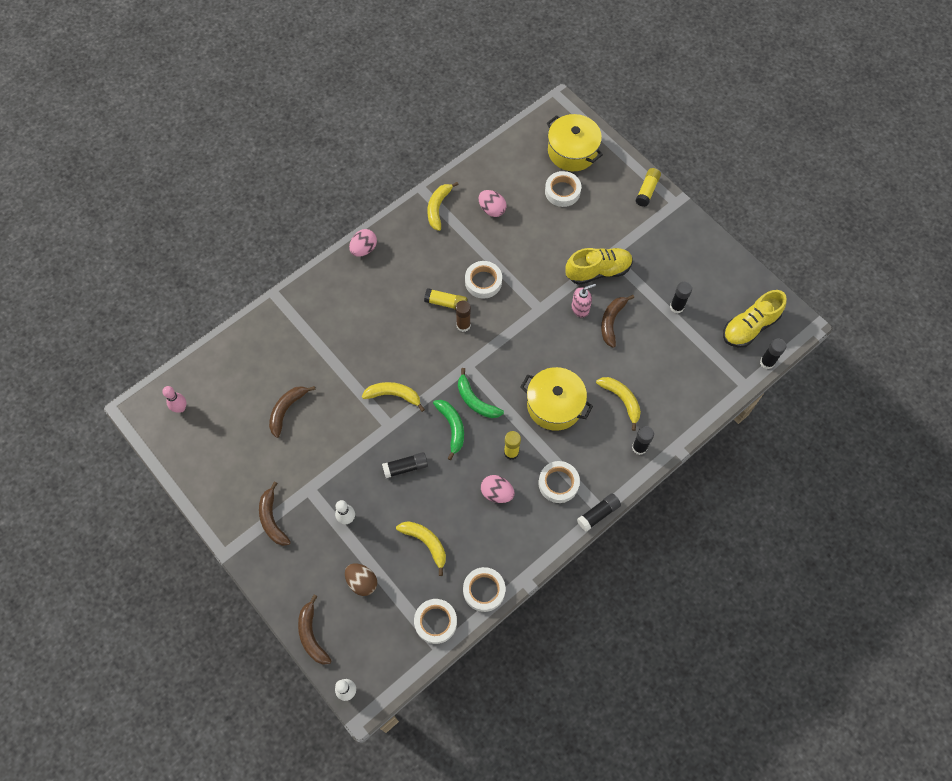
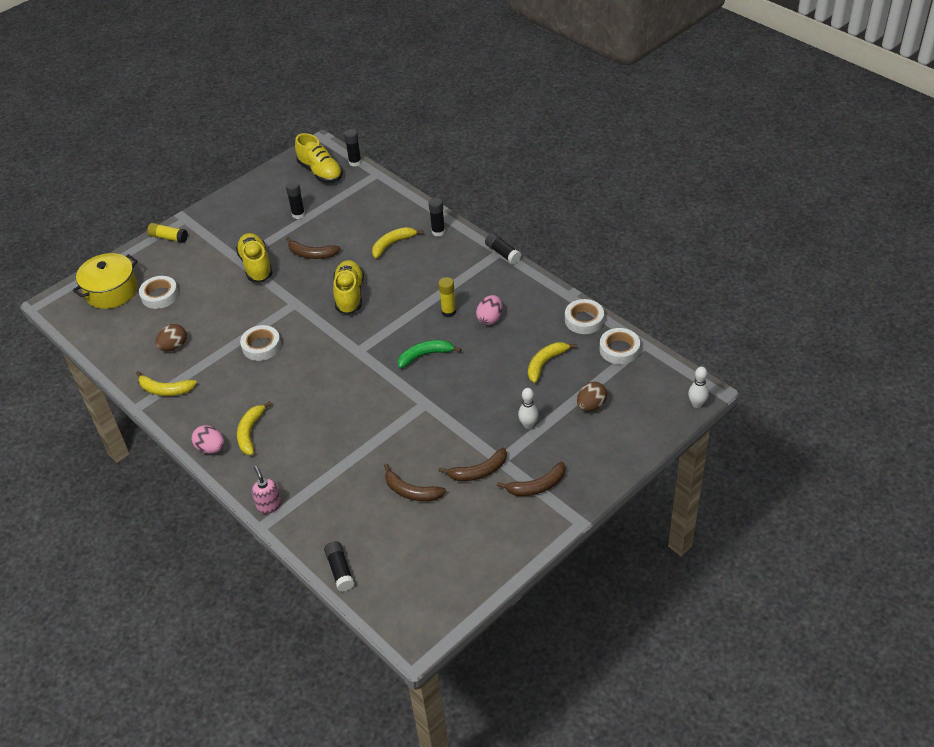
camera: 90 degrees left, 20 degrees down
(180, 408) = (412, 594): pink bowling pin -> none
(312, 635) = (650, 437): brown banana -> brown banana (478, 471)
(394, 395) = (391, 403): yellow banana -> yellow banana (250, 432)
(405, 467) = (470, 386): black glue stick -> black glue stick (340, 570)
(446, 303) = (284, 373): yellow glue stick -> none
(463, 325) = (311, 357): brown glue stick -> none
(475, 401) = (396, 341): green banana -> none
(492, 209) = (174, 346): pink egg -> brown egg
(546, 358) = (349, 295): none -> yellow shoe
(554, 405) = (399, 286): yellow pot -> none
(558, 483) = (476, 279): white tape -> none
(580, 308) = (296, 275): pink soap dispenser -> pink soap dispenser (269, 505)

